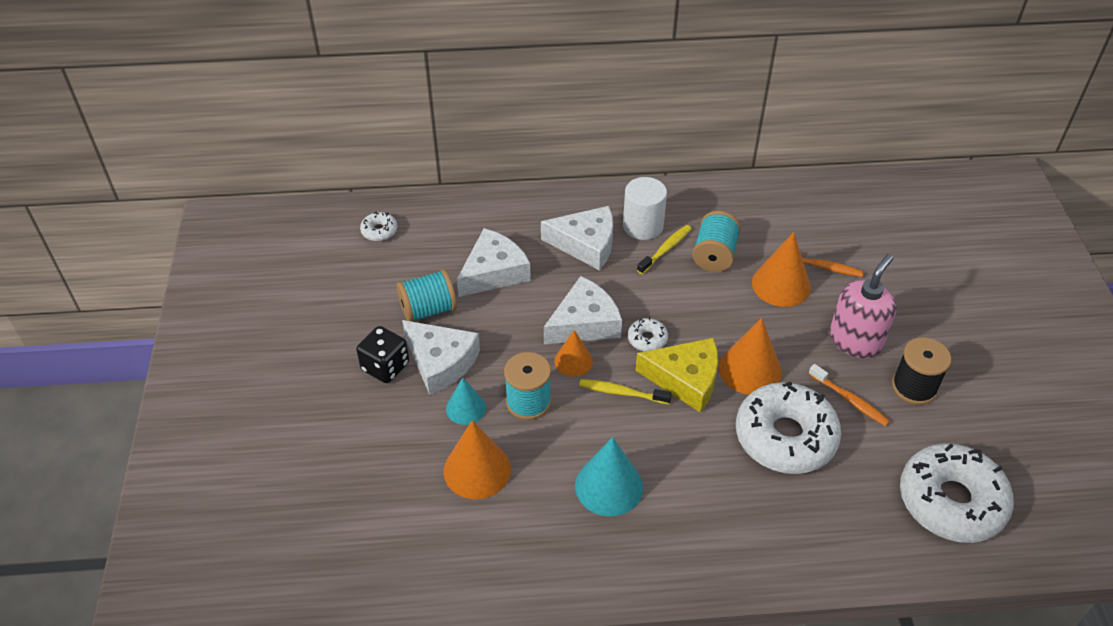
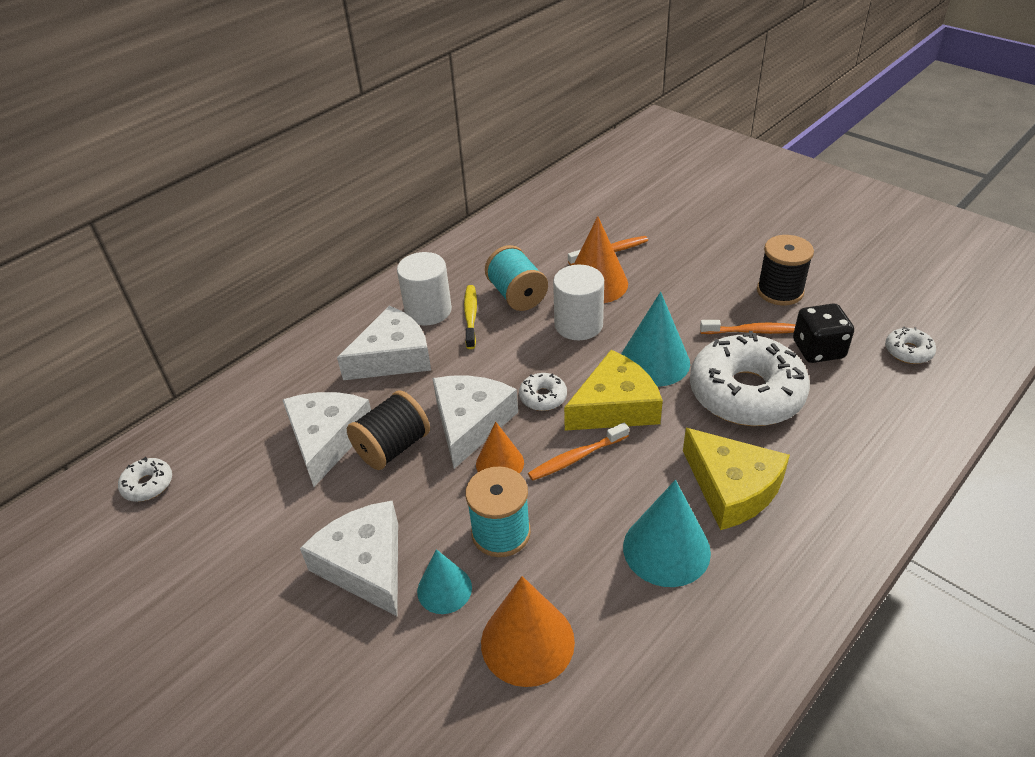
camera: 40 degrees left, 5 degrees down
(385, 367) = (305, 618): black dice -> black dice (818, 350)
(428, 310) = (293, 523): turquoise spool -> none
(441, 362) = (365, 565): white cheese -> white cheese turned 120 degrees counterclockwise
(524, 305) = (393, 447): none -> black spool
(621, 392) = (576, 458): yellow toothbrush -> orange toothbrush
(694, 486) = (732, 488): none -> yellow cheese
(730, 306) = (578, 325): none -> white cylinder
(750, 369) = (654, 361): orange cone -> turquoise cone
(855, 340) = (700, 287): pink soap dispenser -> none
(951, 501) = (908, 351): white donut -> white donut, size x0.42

